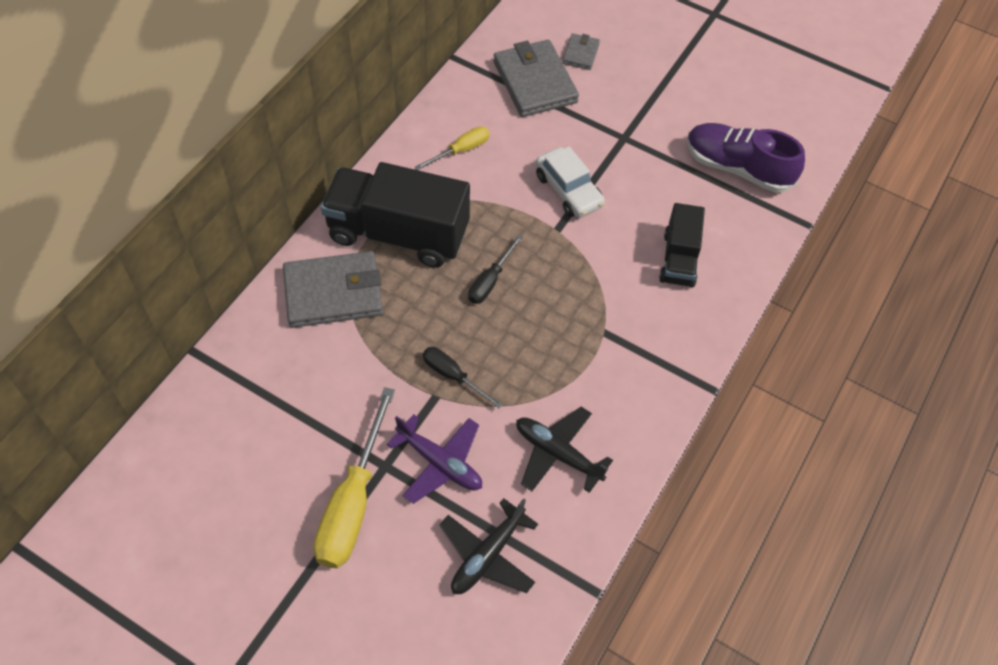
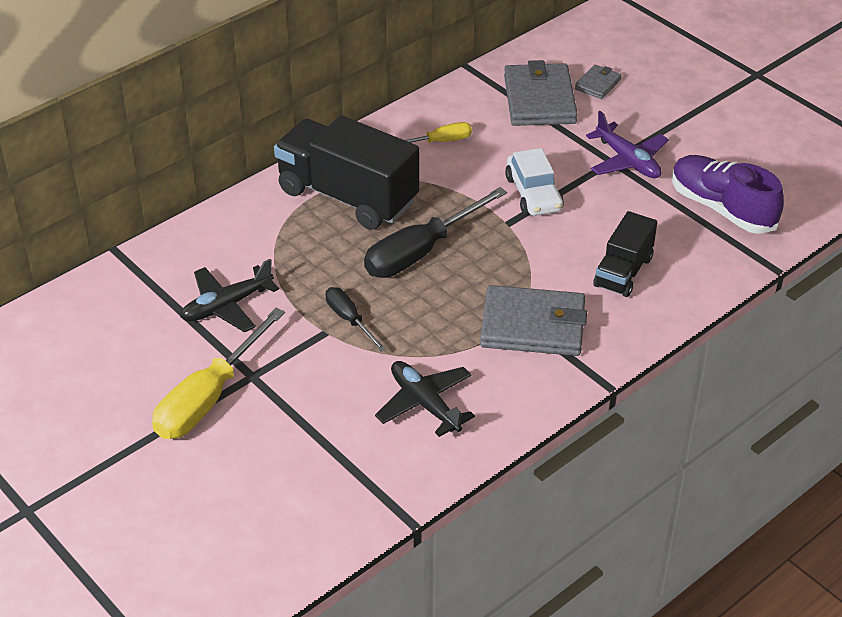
camera: 20 degrees right, 15 degrees down
(333, 293) = (264, 231): grey wallet -> grey wallet (533, 326)
(440, 463) = (305, 385): purple plane -> purple plane (627, 161)
(487, 555) = (318, 468): black plane -> black plane (227, 306)
(490, 281) = (420, 252): black screwdriver -> black screwdriver, size x1.88

